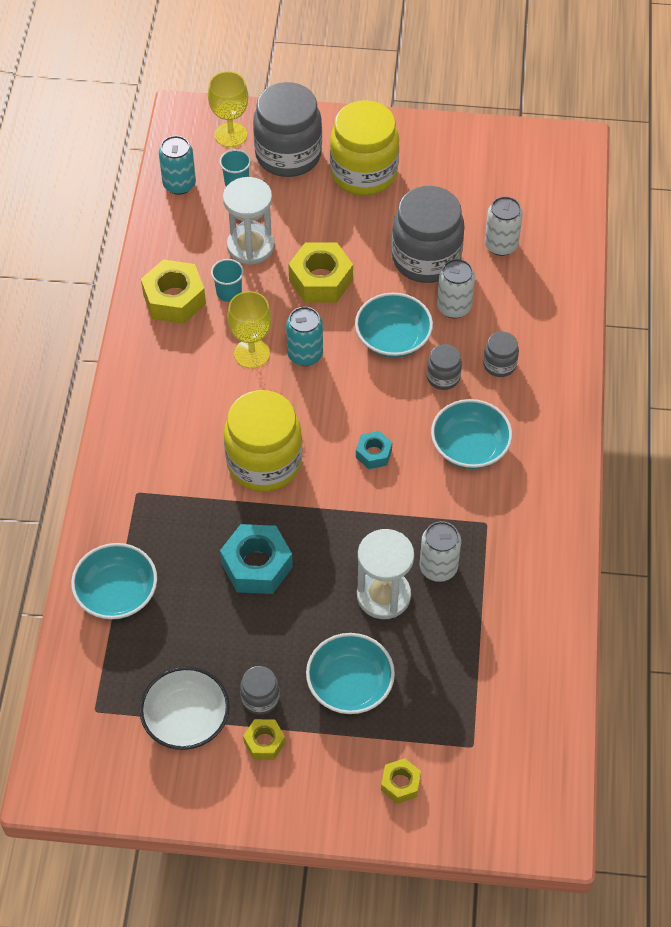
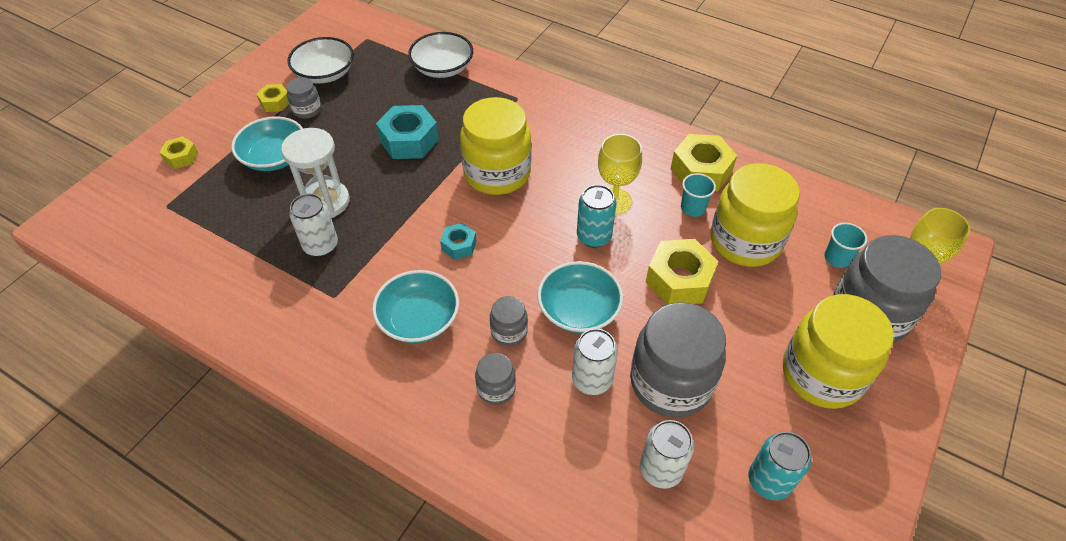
camera: 115 degrees right, 5 degrees down
(117, 593) = (442, 68): turquoise bowl -> white bowl
(179, 184) = (846, 215): turquoise can -> turquoise can (769, 481)
(250, 246) = (745, 241): white hourglass -> yellow jar

